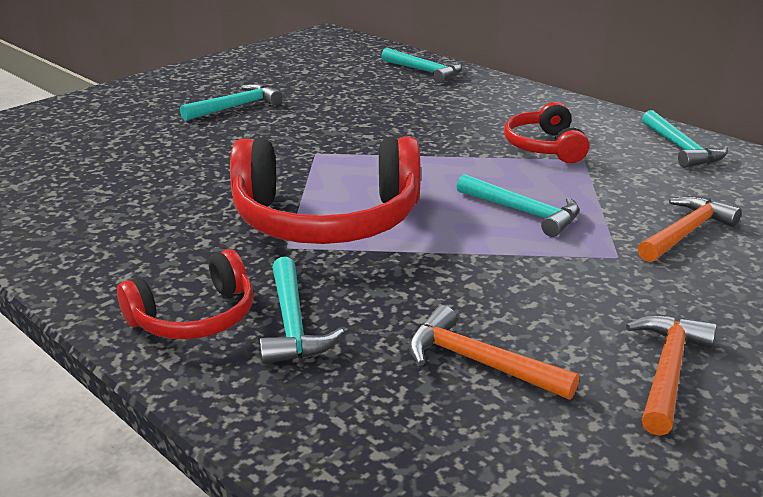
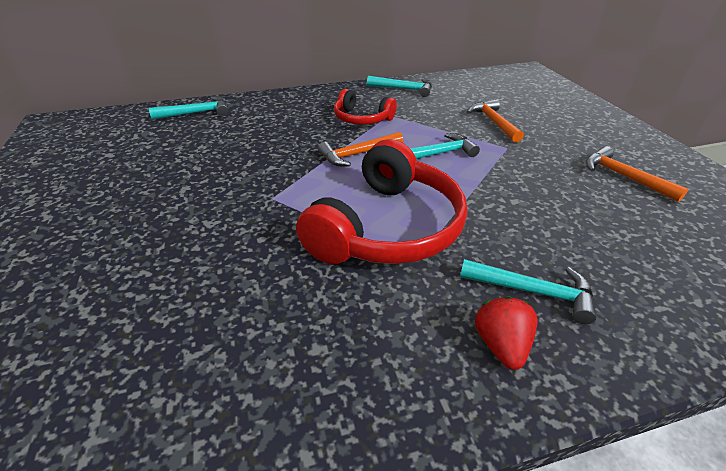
camera: 60 degrees left, 10 degrees up
(195, 317) = (501, 345): red headphones -> red strawberry
(236, 107) = (126, 209): turquoise hammer -> none
(479, 362) = (604, 229): orange hammer -> orange hammer (358, 154)

